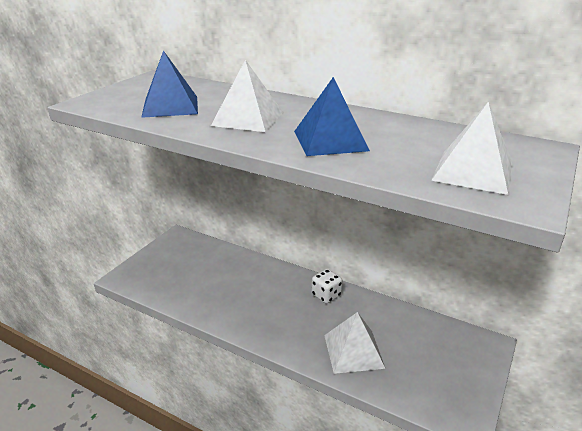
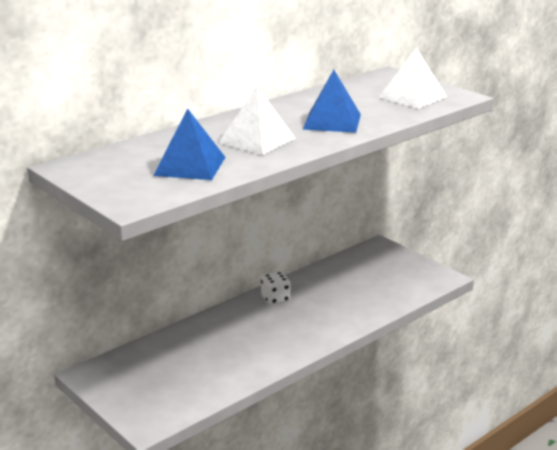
camera: 70 degrees left, 5 degrees down
(353, 351) = (356, 303): white pyramid -> none

